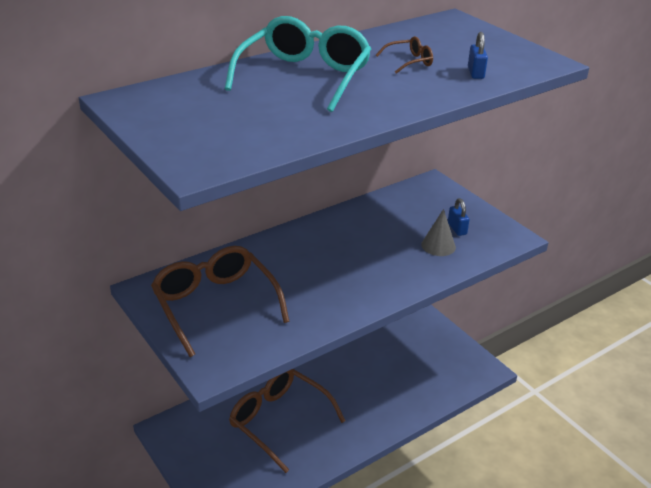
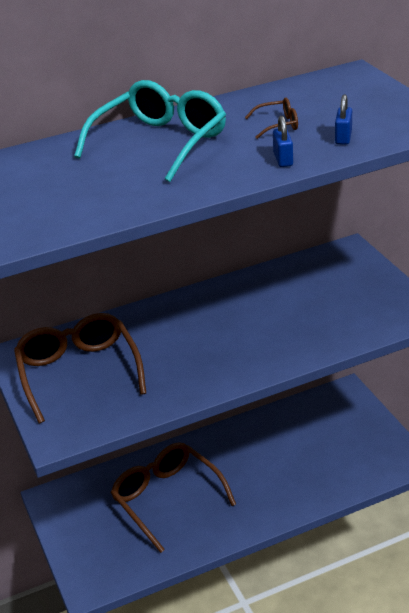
camera: 15 degrees right, 0 degrees up
(438, 246) = (330, 320): grey cone -> none
(457, 229) = (358, 302): blue padlock -> blue padlock (283, 159)

